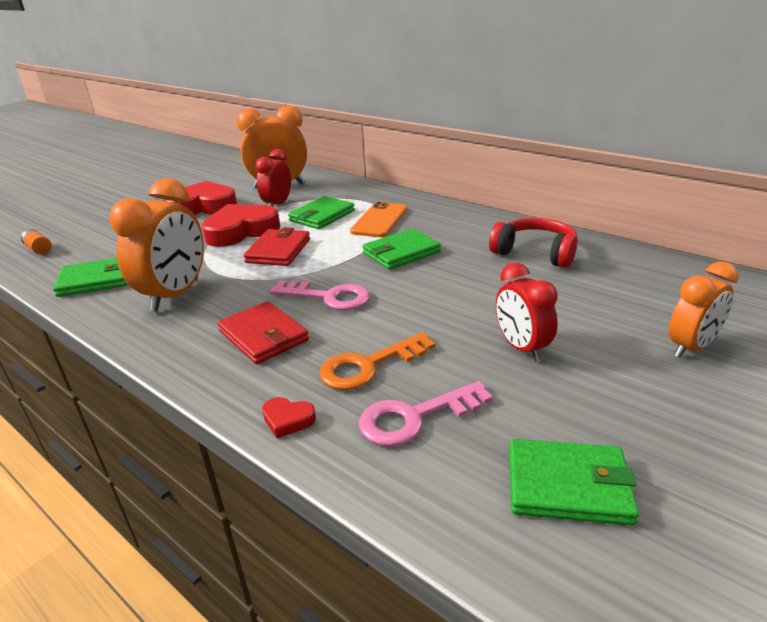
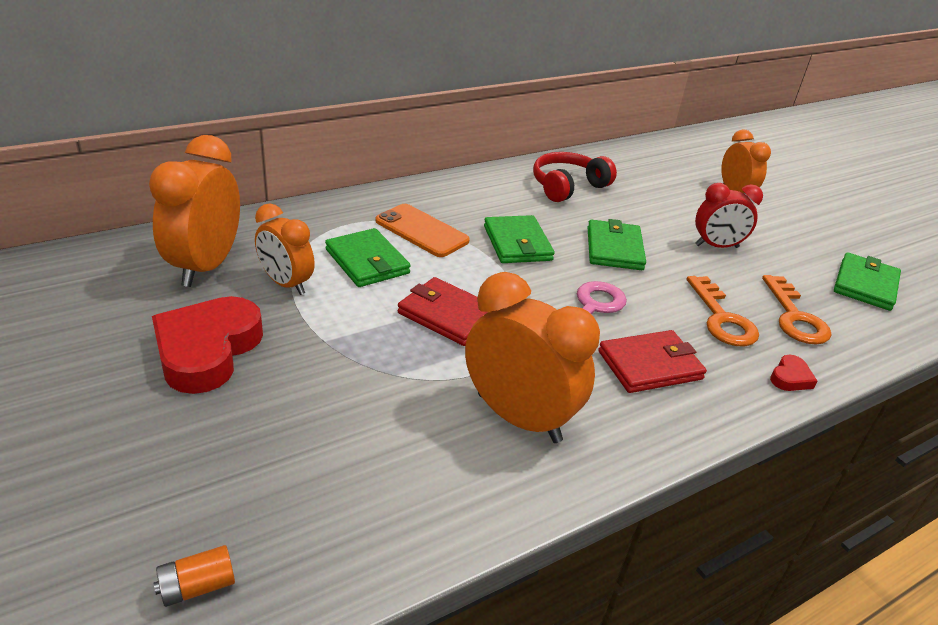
camera: 75 degrees left, 5 degrees up
(96, 280) = (414, 498): green wallet -> green wallet (614, 248)
(241, 231) = (353, 331): red heart -> none
(277, 205) = (286, 284): red clock -> orange clock
(414, 417) = (795, 317): pink key -> orange key

